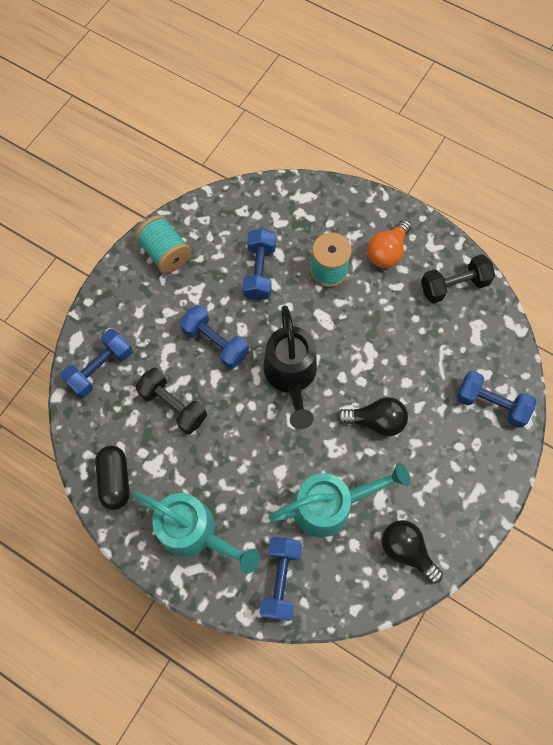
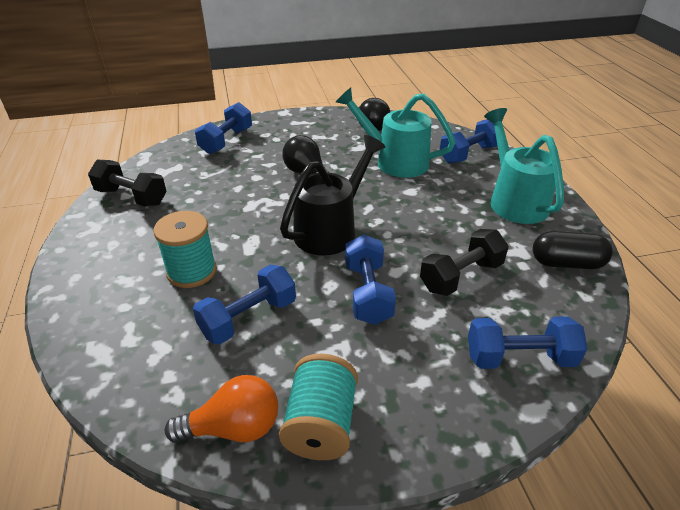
camera: 135 degrees left, 30 degrees down
(115, 480) = (566, 263): black capsule -> black capsule turned 60 degrees clockwise
(173, 405) = (461, 276): black dumbbell -> black dumbbell turned 60 degrees clockwise
(387, 252) = (128, 248): orange light bulb -> orange light bulb (234, 428)
(491, 404) = (226, 141): blue dumbbell -> blue dumbbell turned 45 degrees clockwise

